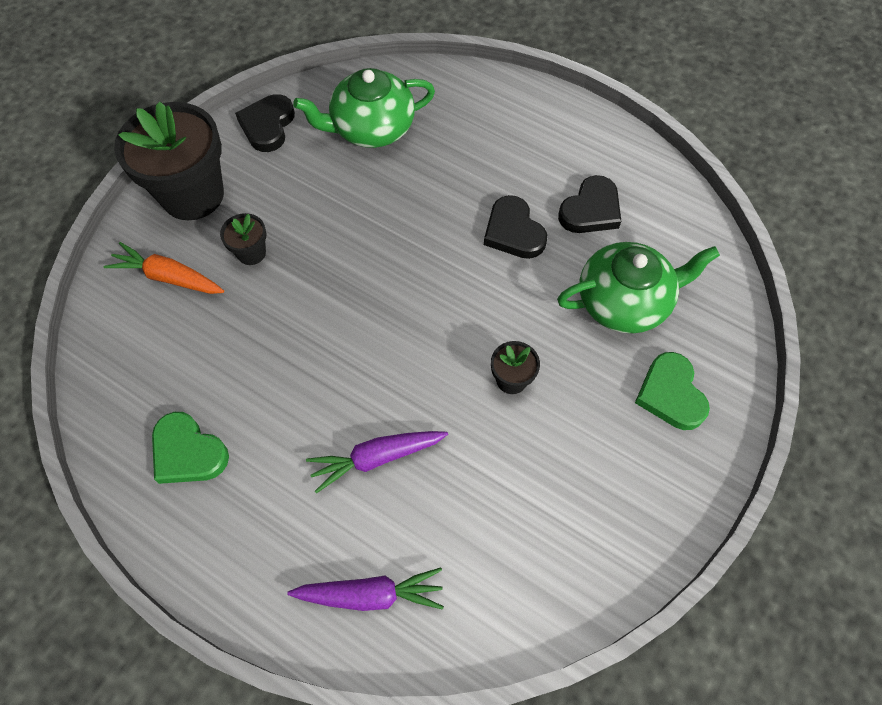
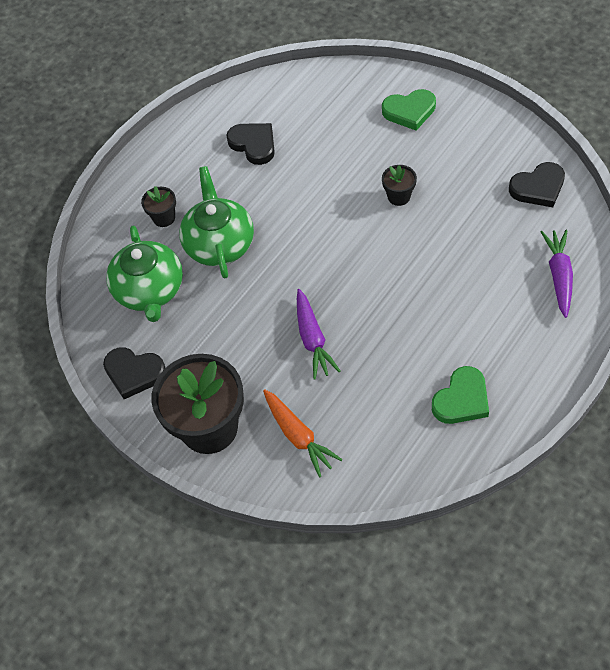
camera: 80 degrees left, 5 degrees down
(168, 277) = (298, 436): orange carrot -> orange carrot turned 60 degrees counterclockwise
(251, 253) = (277, 373): black flower pot -> black flower pot (164, 218)
(376, 458) = (462, 276): purple carrot -> purple carrot (313, 339)
(513, 232) = (270, 192): black heart -> black heart (538, 188)
(624, 301) = (336, 130): green teapot -> green teapot (219, 244)

